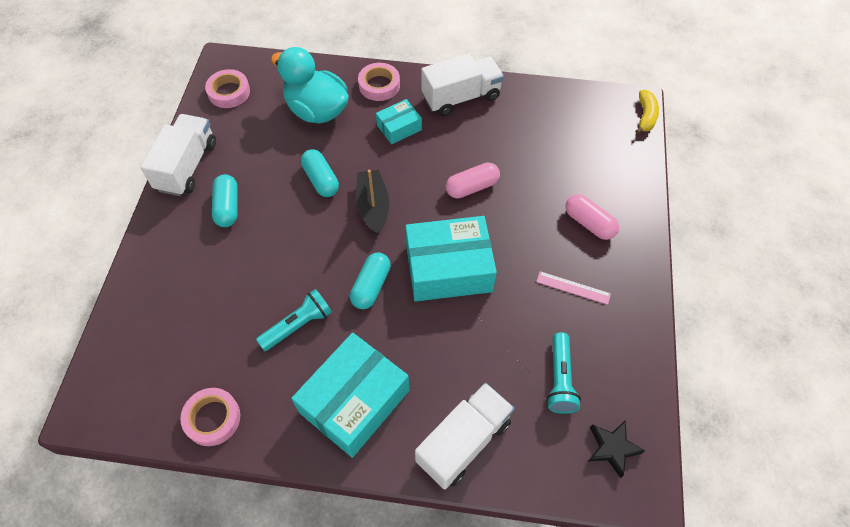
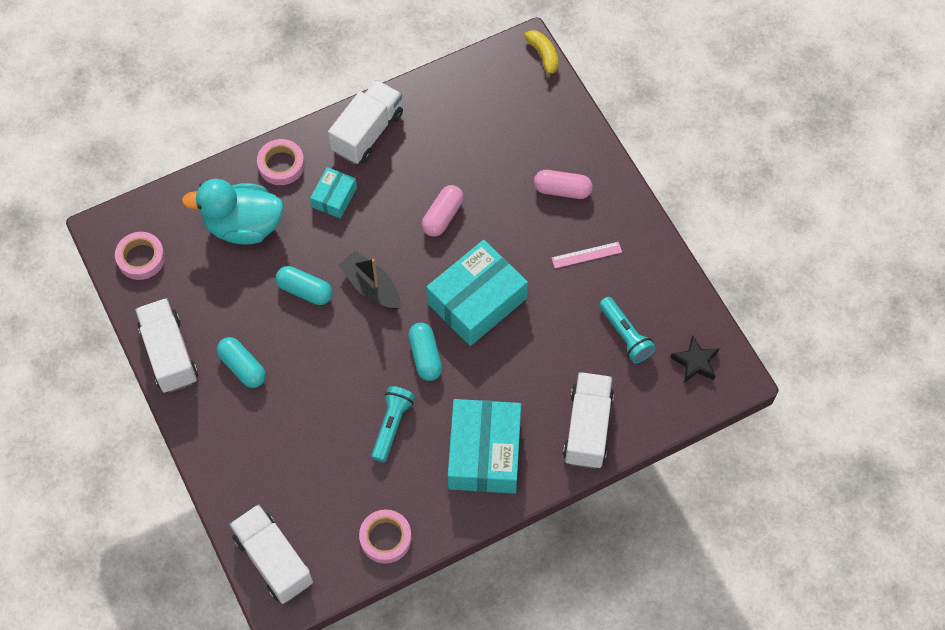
camera: 35 degrees left, 5 degrees up
(113, 373) = (273, 560): none -> white truck

